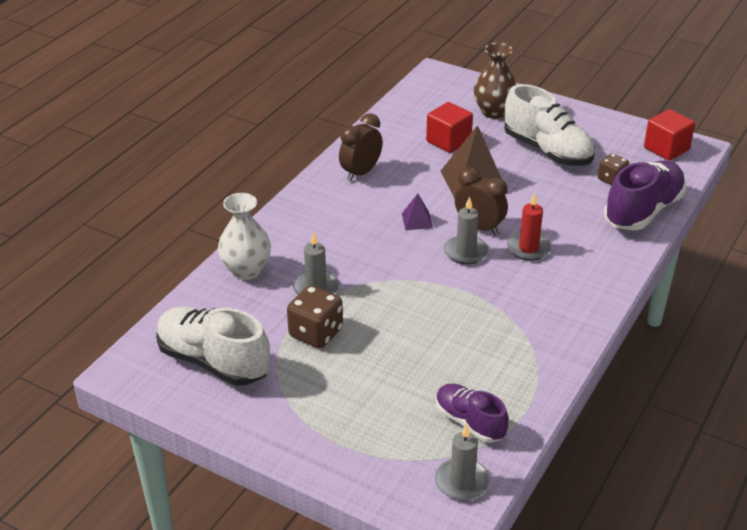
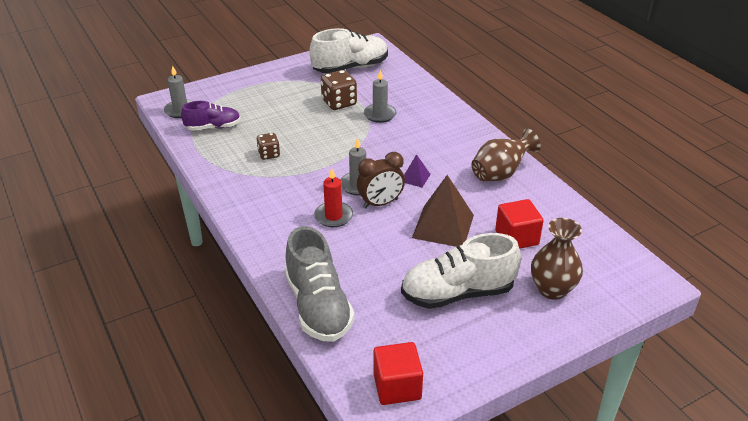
camera: 120 degrees right, 0 degrees up
(246, 270) = (421, 96): white vase -> none
(361, 173) = (500, 174): brown clock -> brown vase
(611, 179) = (379, 312): brown dice -> brown dice (269, 154)
(643, 211) = (318, 306): purple shoe -> grey shoe

